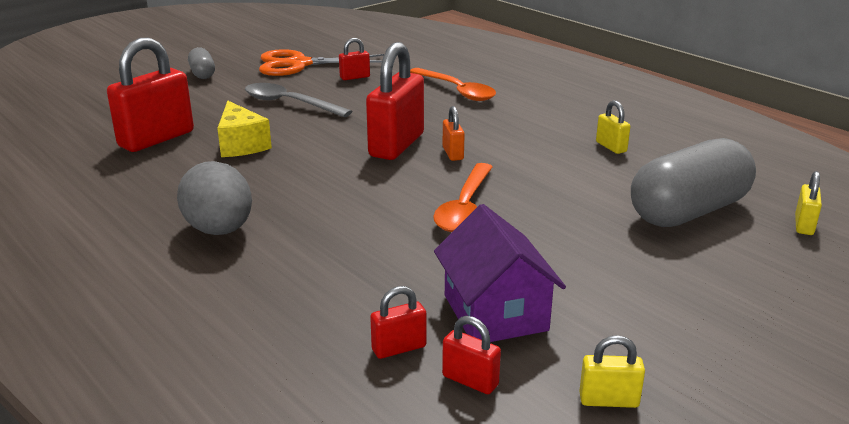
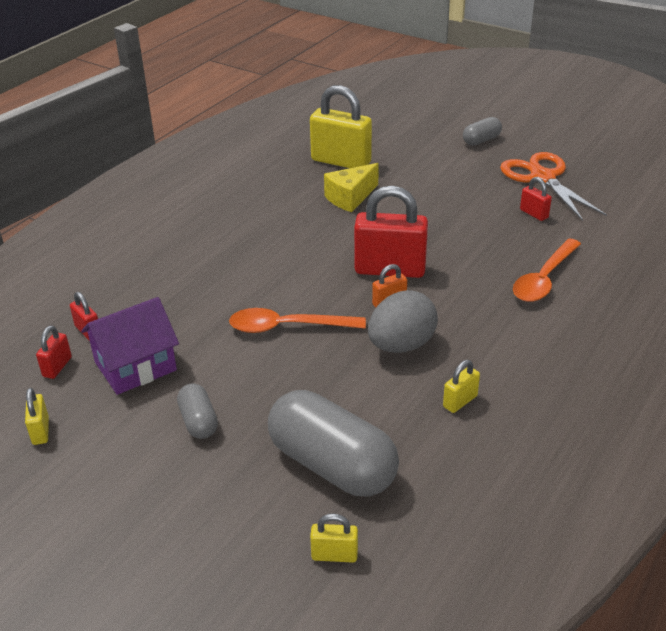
camera: 75 degrees right, 10 degrees up
(156, 139) = (341, 161): red padlock -> yellow padlock
(219, 230) = (214, 227): grey egg -> grey egg (401, 345)
(289, 103) = (445, 196): grey spoon -> none
(612, 276) = (198, 421): none -> grey capsule

